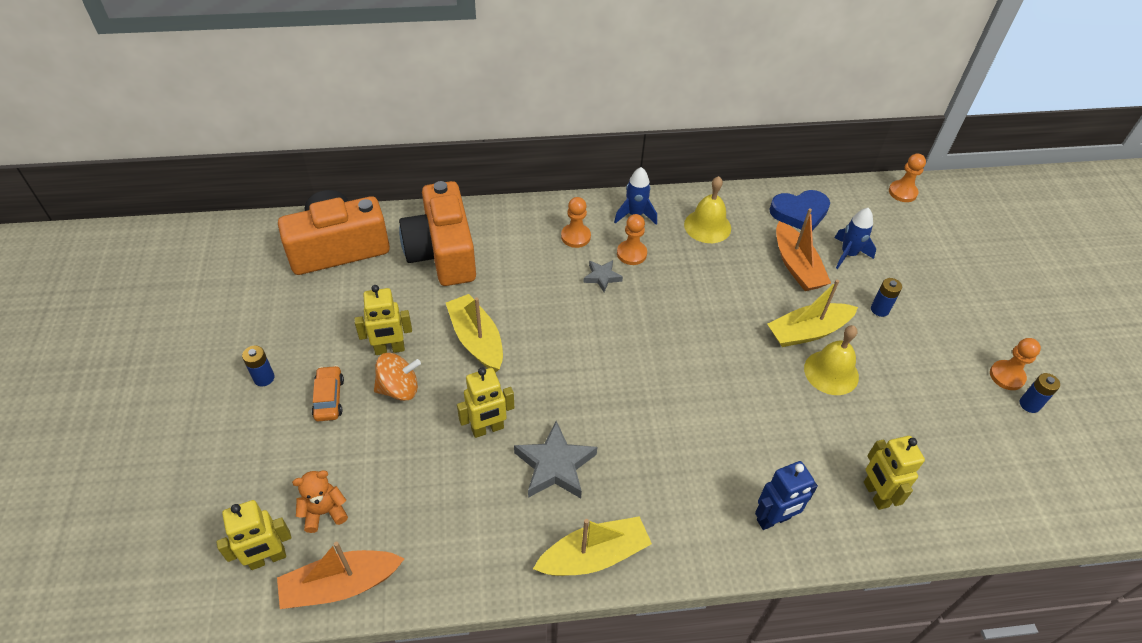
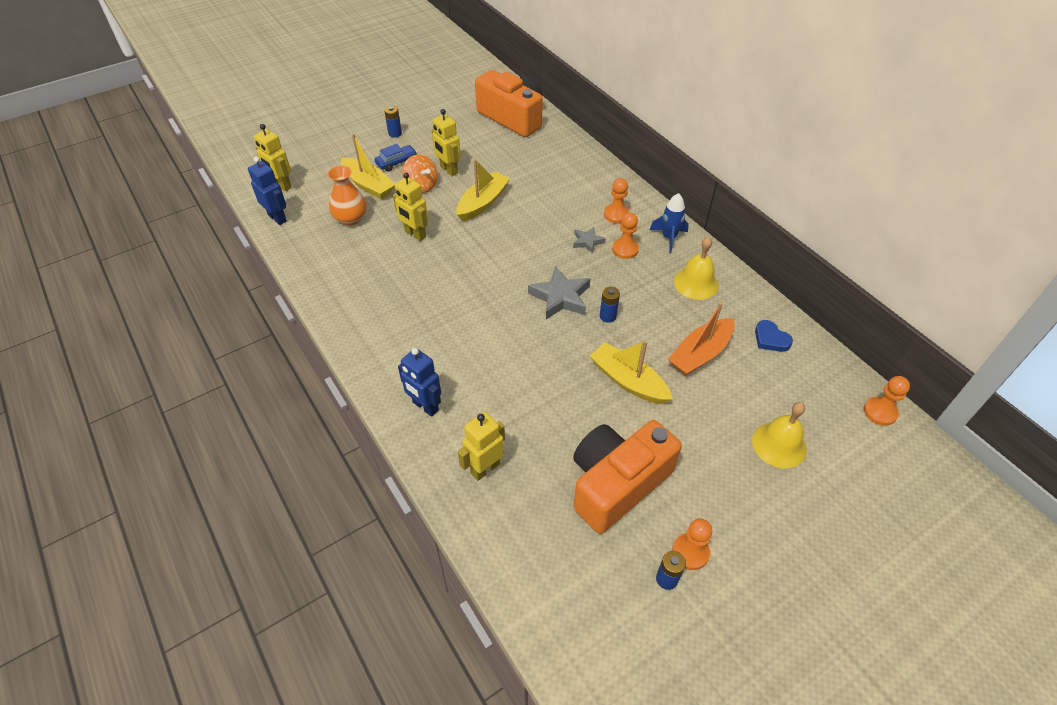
camera: 65 degrees right, 0 degrees up
(324, 512) = (320, 193): orange teddy bear -> none
(329, 398) = (396, 162): orange car -> blue car
(340, 585) = (277, 218): orange boat -> blue robot
(407, 490) = (351, 218): none -> orange vase
(442, 252) = (546, 159): orange camera -> orange camera (617, 484)
(555, 465) = (405, 275): grey star -> grey star (560, 297)
(594, 555) = (347, 317): yellow boat -> yellow boat (368, 185)
(800, 213) = (770, 339): blue heart -> blue heart, size x0.65
(831, 372) = (594, 408): yellow bell -> yellow bell (779, 444)
(848, 254) = (748, 387): blue rocket -> none
(879, 309) = (696, 427): blue battery -> blue battery (607, 316)

